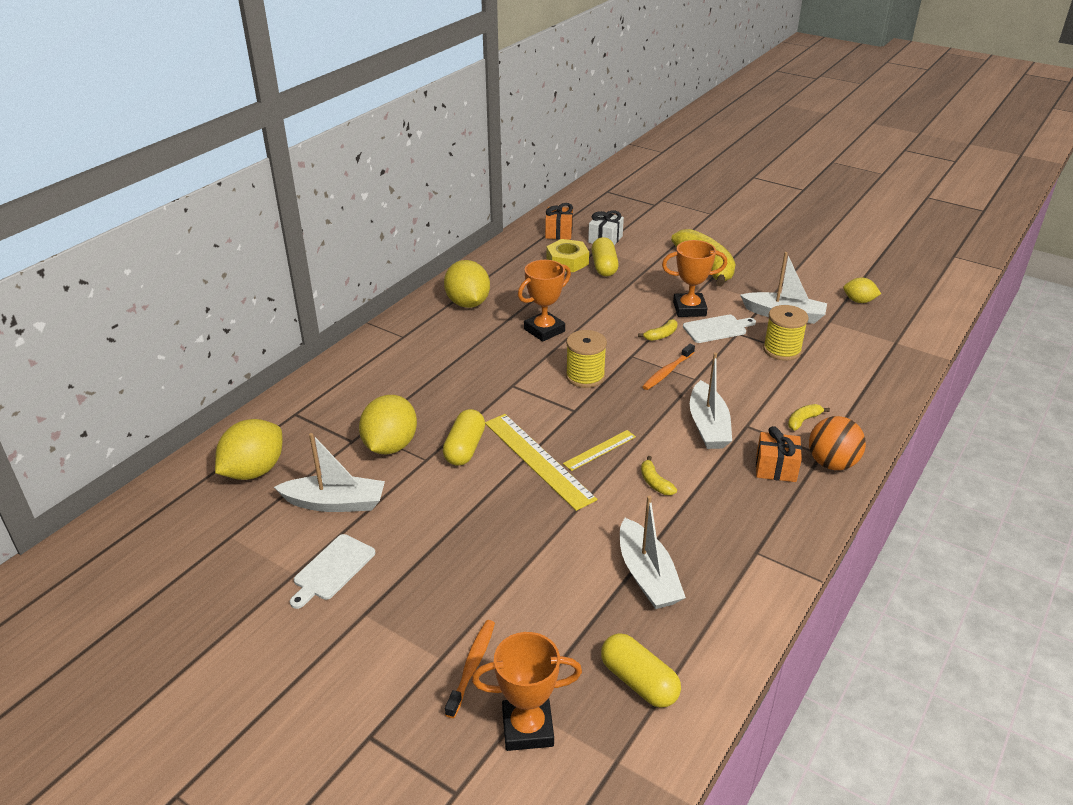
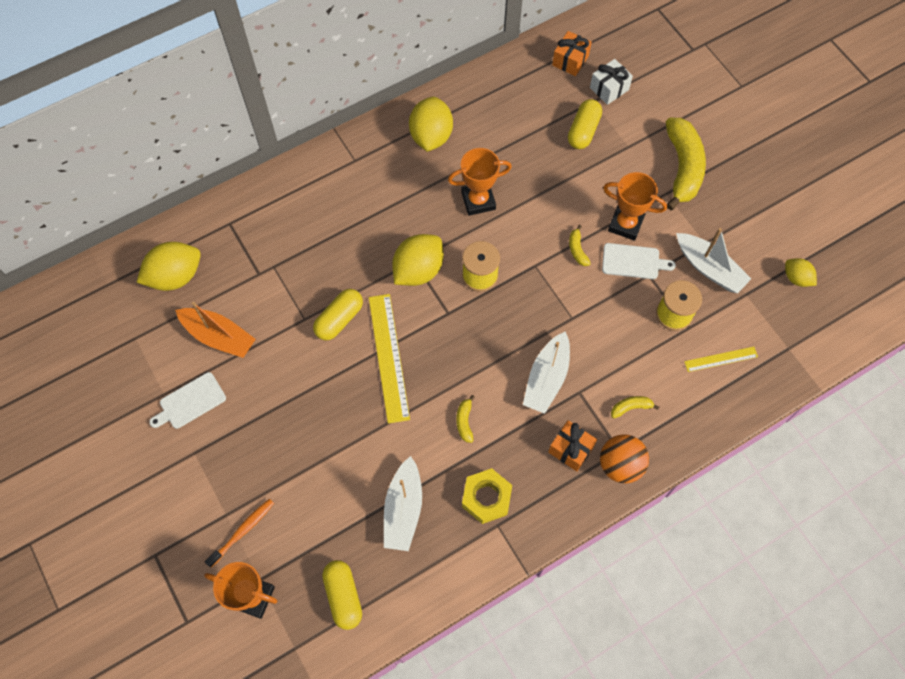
camera: 25 degrees right, 30 degrees up
(335, 503) = (219, 336): white boat -> orange boat
(390, 445) = (285, 292): yellow lemon -> yellow lemon (418, 270)
(567, 261) = (553, 109): yellow nut -> yellow nut (486, 498)
(599, 450) = (442, 367): yellow ruler -> yellow ruler (721, 359)
(661, 335) = (577, 250): yellow banana -> yellow banana turned 90 degrees clockwise
(667, 372) = (553, 299): orange toothbrush -> none

